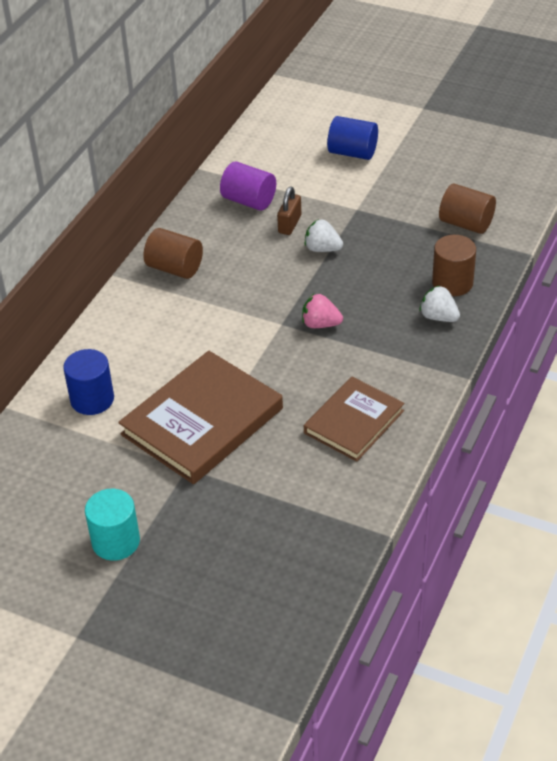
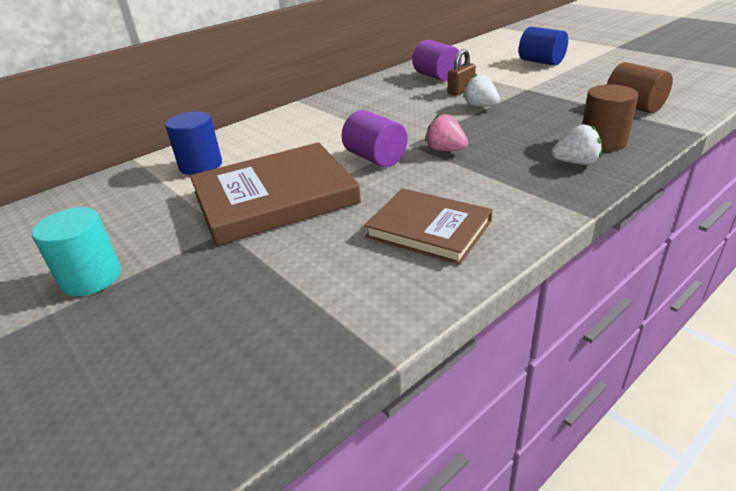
camera: 25 degrees right, 10 degrees down
(175, 268) = (346, 102): brown cylinder -> none
(261, 350) = (375, 158): none -> purple cylinder
(353, 422) = (429, 229): brown book -> brown book turned 60 degrees clockwise
(438, 317) = (576, 162): white strawberry -> white strawberry turned 120 degrees clockwise

